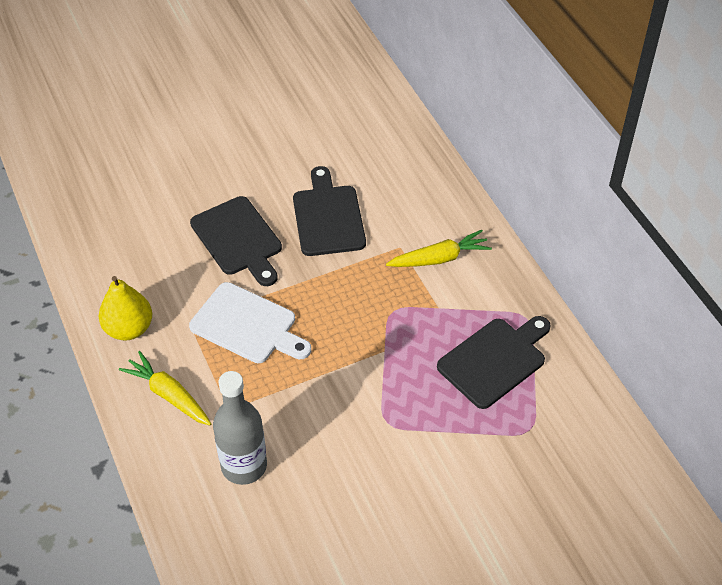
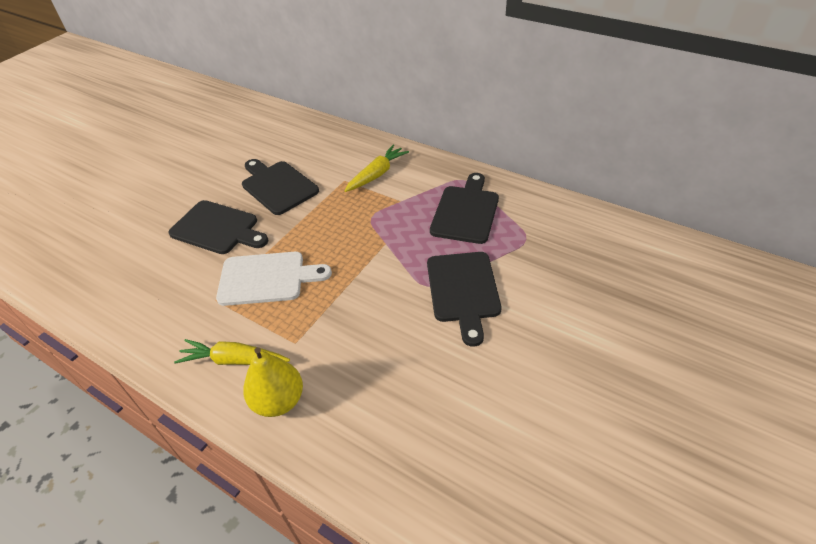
camera: 30 degrees left, 5 degrees down
(129, 329) = (163, 330): yellow pear -> yellow pear (278, 401)
(244, 466) = (340, 377): grey bottle -> none
(417, 449) = (463, 290): none -> black cutting board

